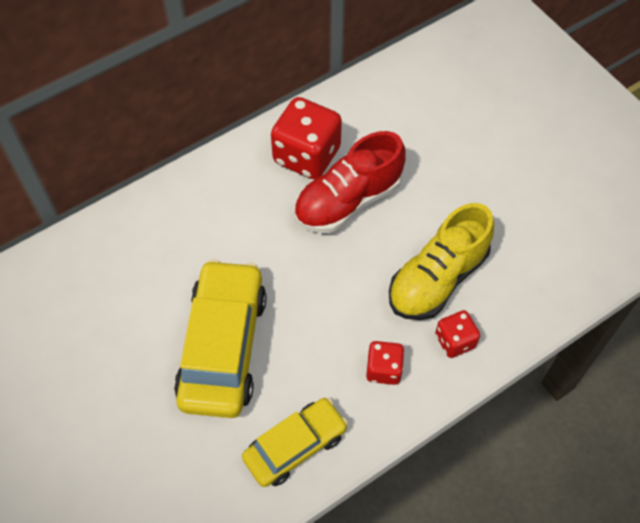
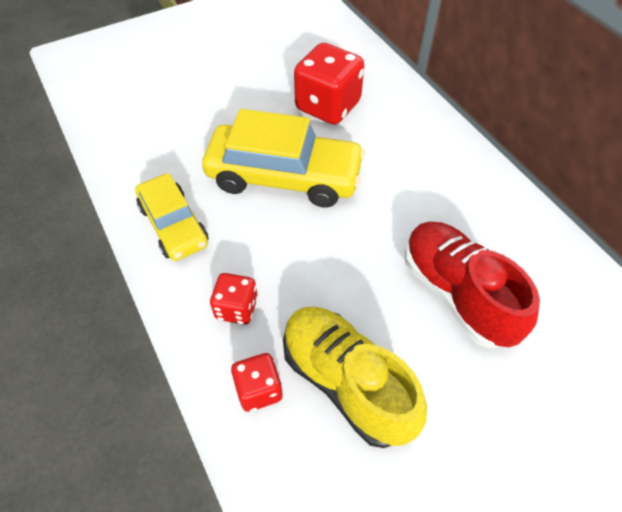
camera: 95 degrees right, 5 degrees down
(306, 155) = (517, 256): red dice -> red dice (328, 106)

